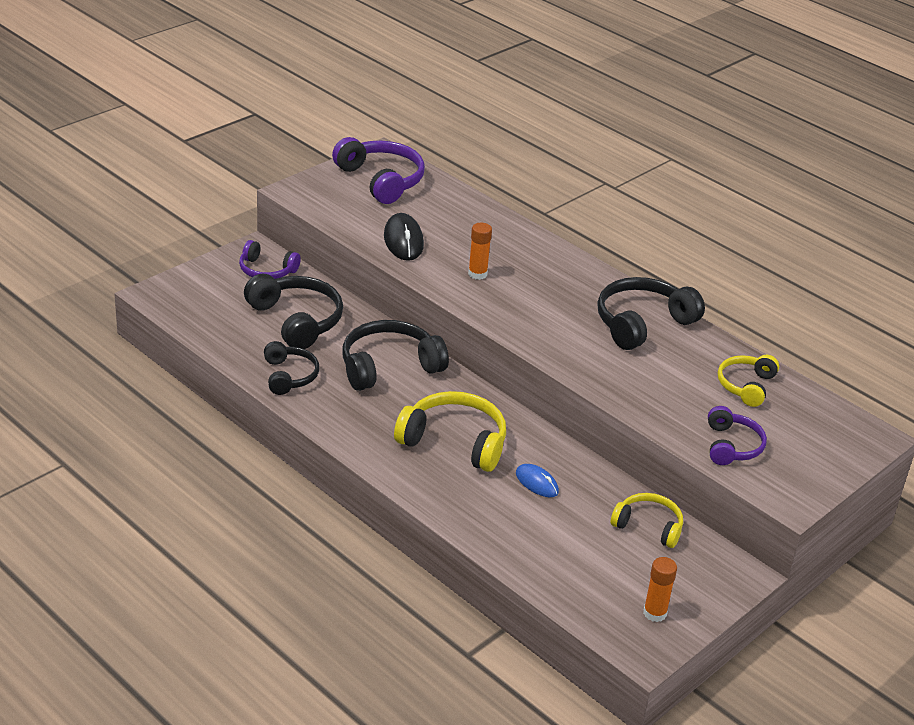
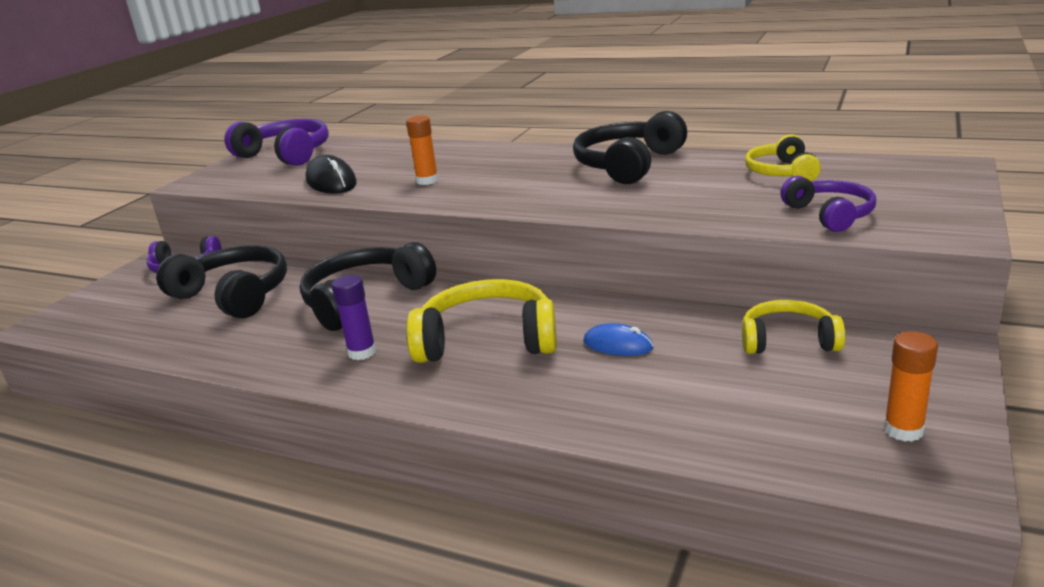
camera: 15 degrees left, 10 degrees down
(289, 376) = (242, 345): black headphones -> none
(367, 417) = (362, 352): none -> purple glue stick

